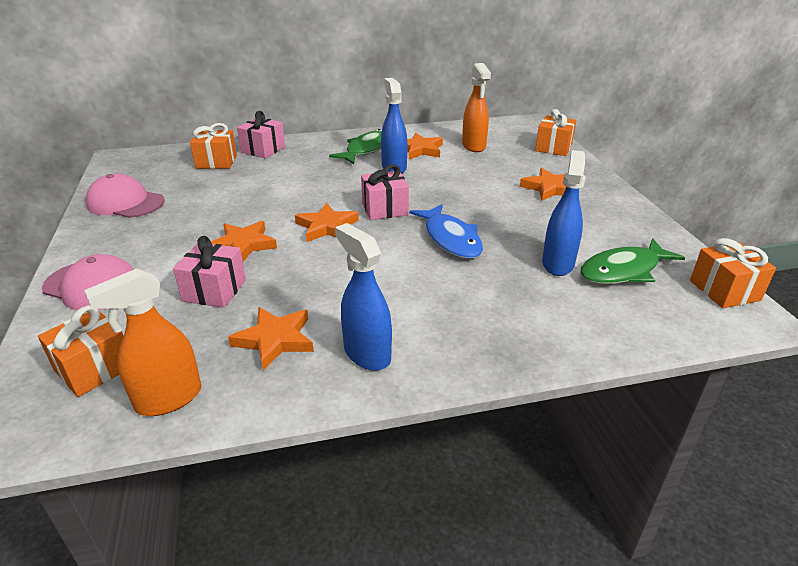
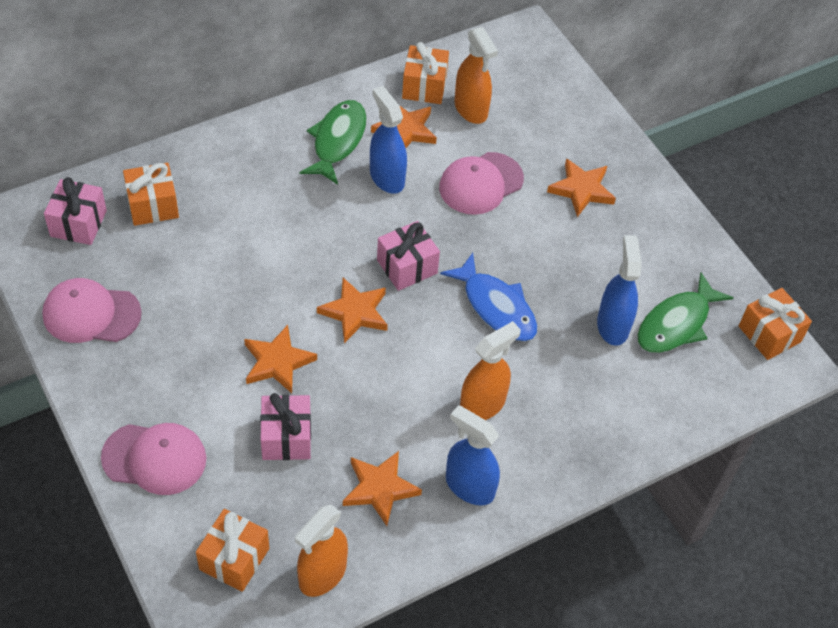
camera: 20 degrees left, 20 degrees up
(263, 150) = (200, 166): pink gift -> pink gift (78, 223)
(409, 297) = (482, 405): none -> orange spray bottle
(466, 177) = (481, 183): none -> pink cap
(553, 148) = (570, 96): orange gift -> orange gift (424, 86)

